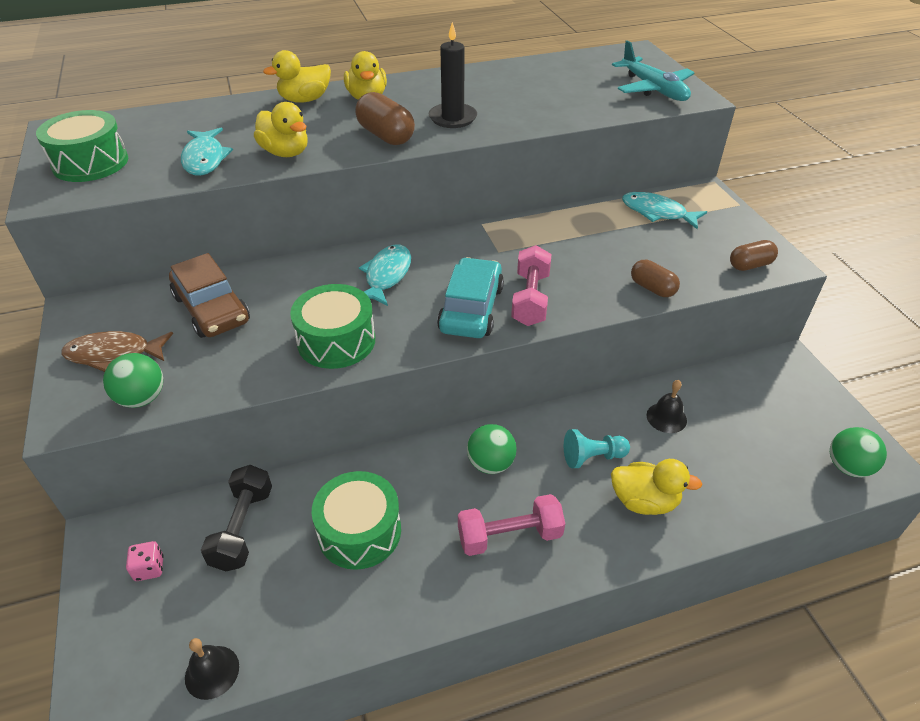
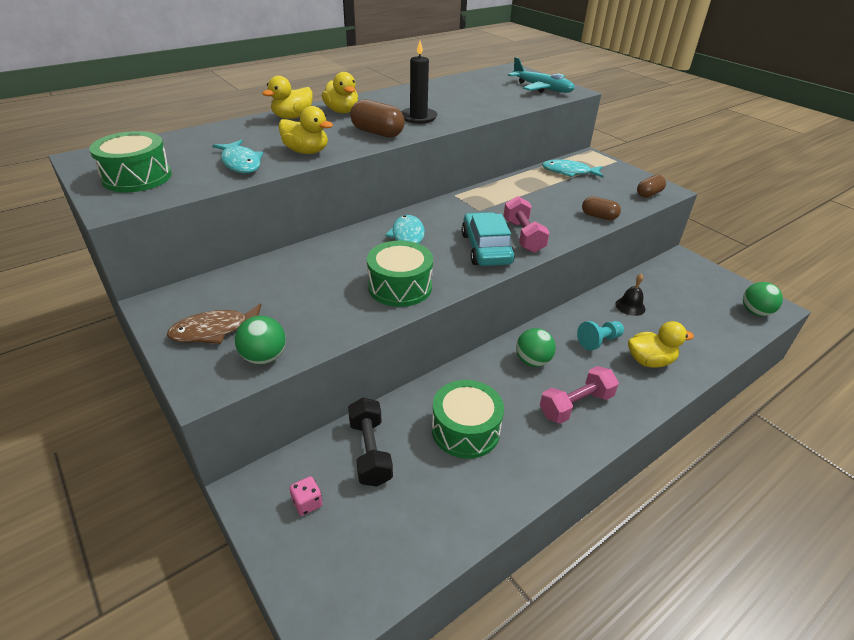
camera: 20 degrees left, 5 degrees down
(211, 309) = (280, 283): brown car -> none
(212, 672) = (410, 564): black bell -> none

